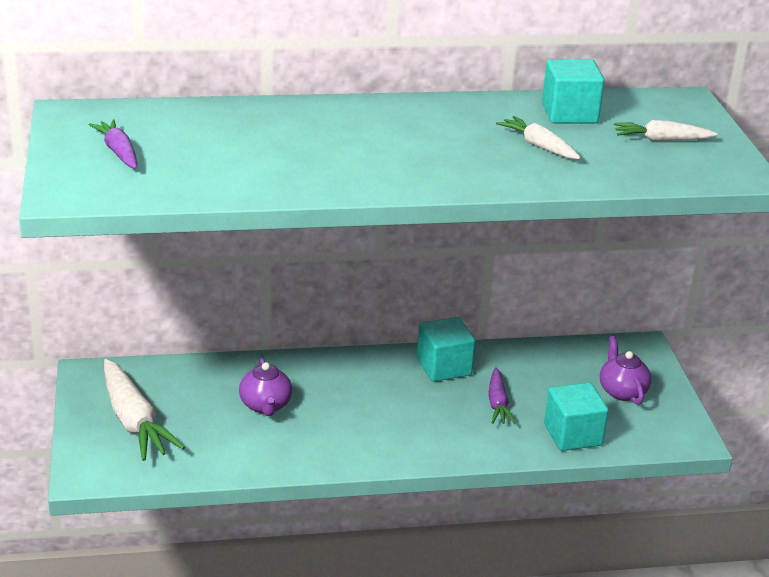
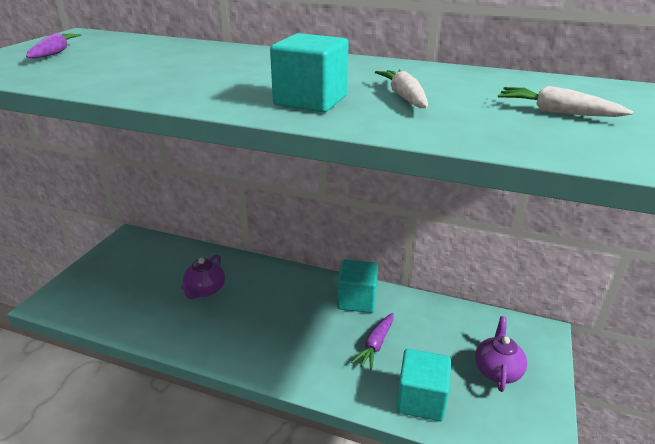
camera: 30 degrees right, 0 degrees up
(134, 421) = (116, 275): white carrot -> none
(569, 113) = (470, 81): turquoise cube -> turquoise cube (310, 101)

